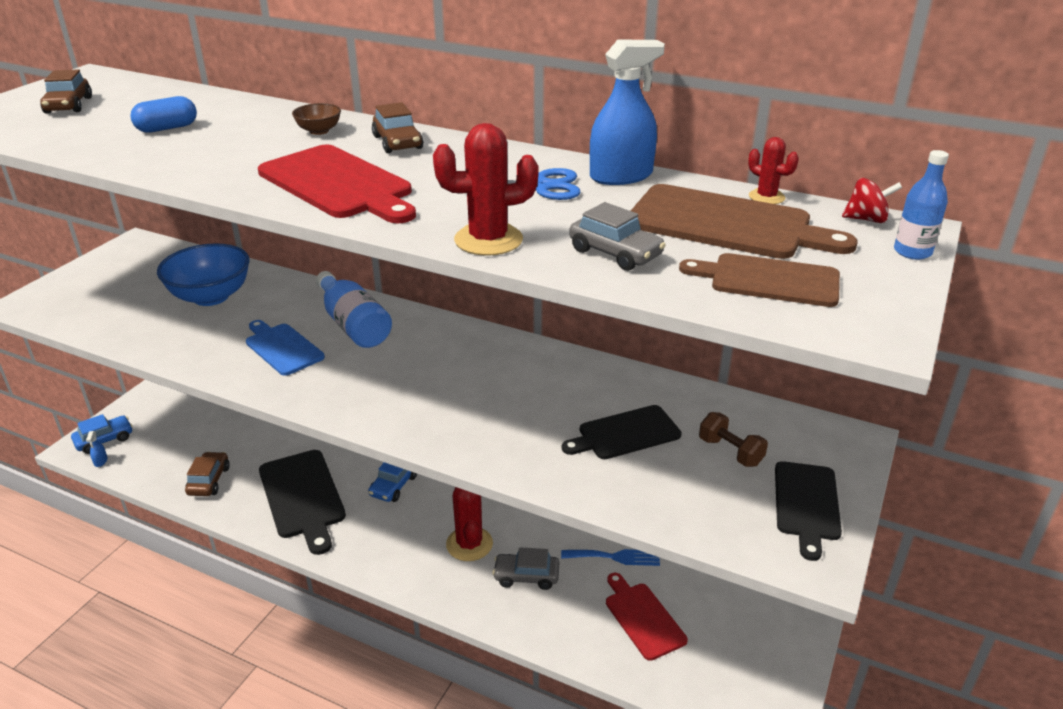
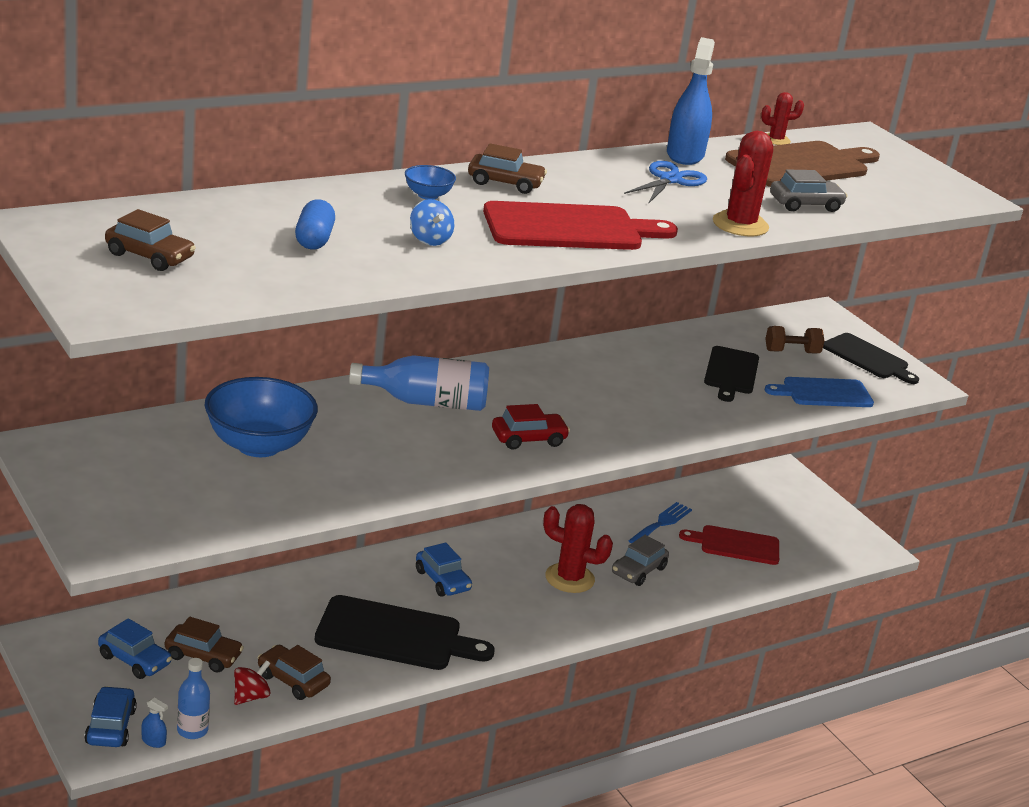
camera: 60 degrees left, 5 degrees down
(179, 415) = (134, 660): none -> blue car
(205, 436) = (203, 656): none -> brown car
(225, 154) = (429, 240): none -> blue spinning top
(282, 348) = (421, 446): blue cutting board -> blue cutting board (823, 393)
(319, 131) = (428, 195): brown bowl -> blue bowl
(351, 384) = (528, 439): none -> red car
(768, 280) = (887, 189): brown cutting board -> none
(866, 219) = (841, 136): red spinning top -> red spinning top (250, 696)
(912, 252) = (894, 148): blue bottle -> blue bottle (192, 730)

